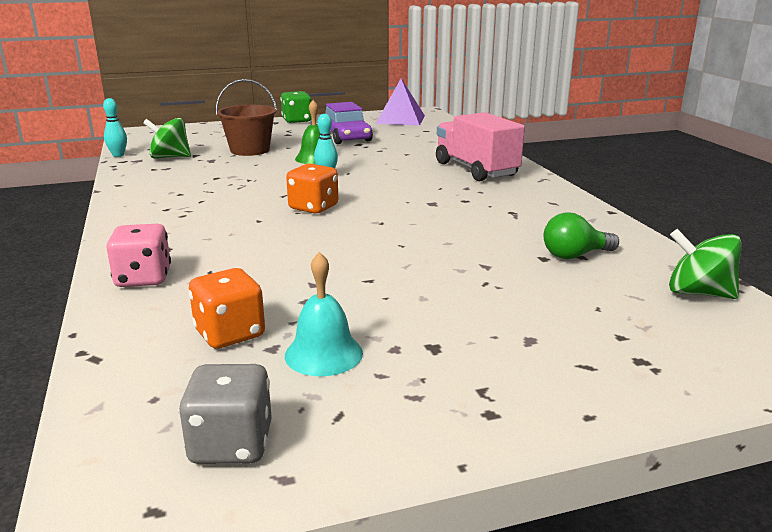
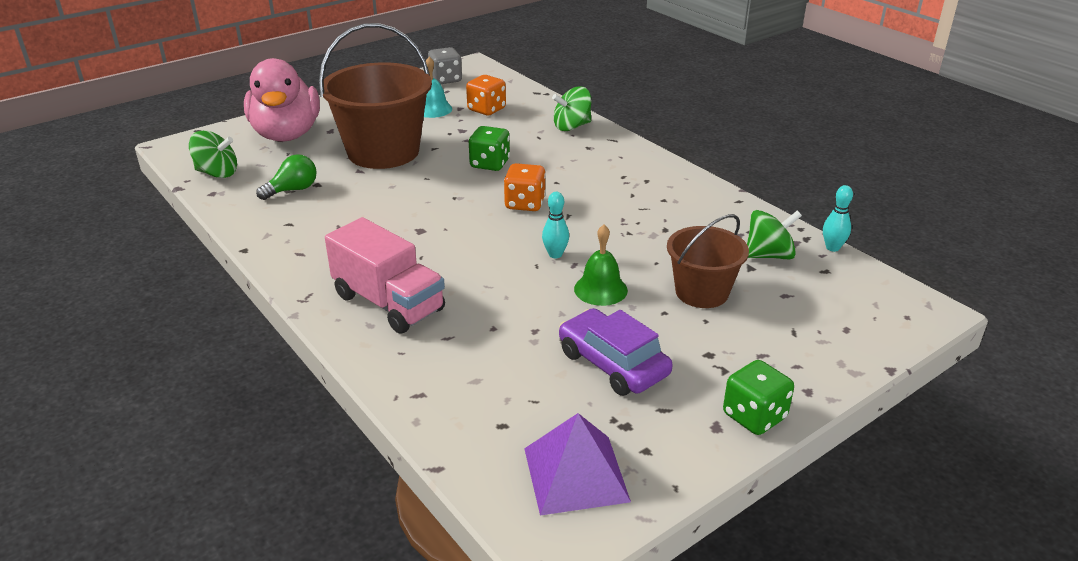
camera: 160 degrees right, 10 degrees up
(143, 278) = (572, 126): pink dice -> green spinning top
(312, 248) = (490, 164): none -> green dice
(445, 285) = (383, 152): none -> brown bucket
(611, 345) = (287, 134): none -> pink duck

